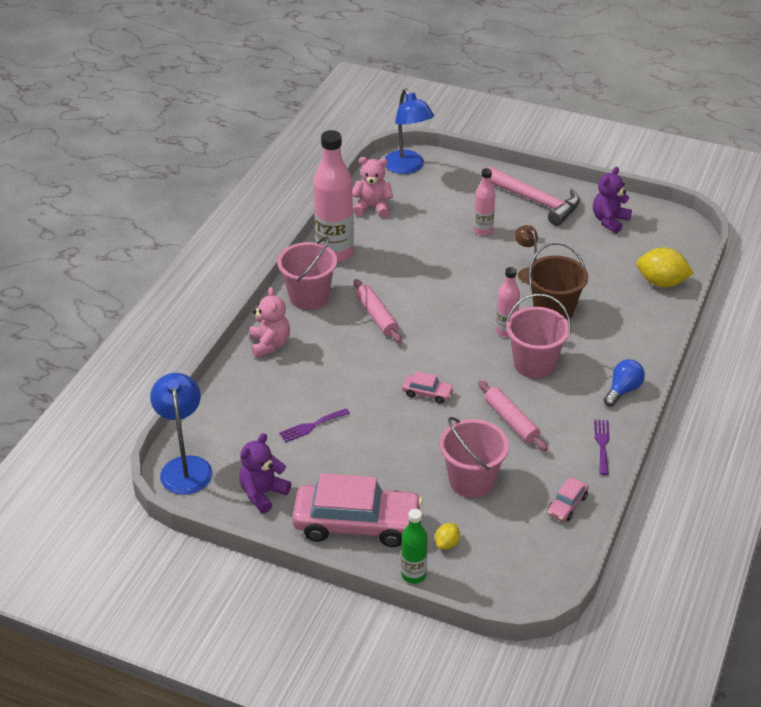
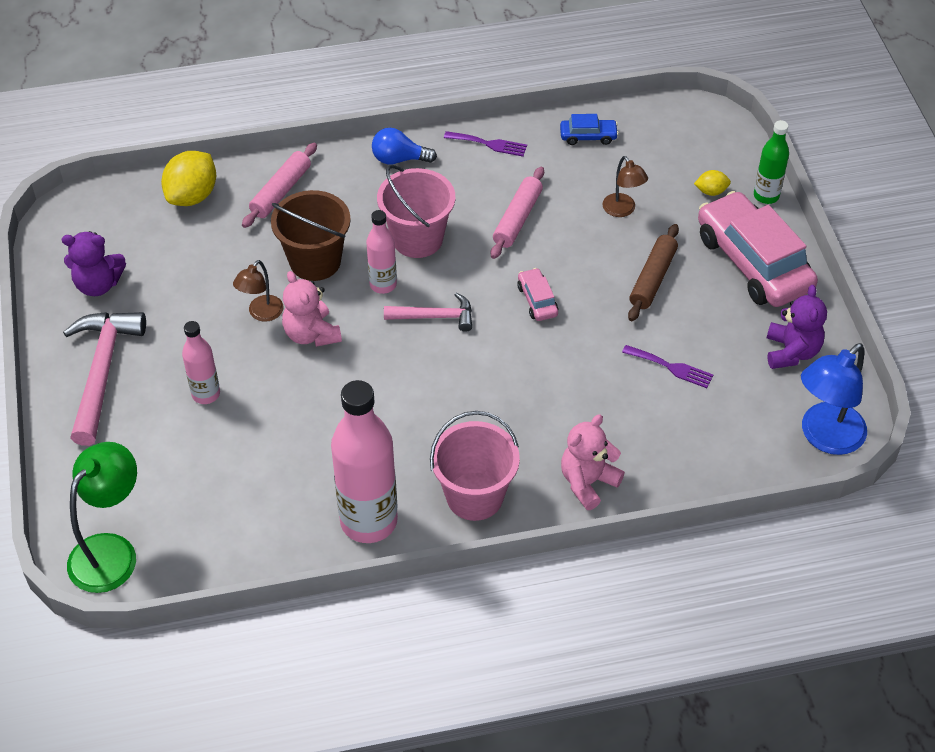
camera: 125 degrees left, 10 degrees up
(263, 493) = (791, 352): purple teddy bear -> purple teddy bear turned 90 degrees counterclockwise
(372, 207) = (238, 537): pink teddy bear -> pink teddy bear (311, 334)
(377, 316) = (453, 410): pink rolling pin -> pink rolling pin (281, 191)
(393, 460) = (653, 278): none -> brown rolling pin
(407, 167) = (111, 551): blue lamp -> green lamp
(457, 341) = (435, 317): none -> pink hammer
(471, 481) = (622, 210): pink bucket -> brown lamp
(567, 505) = (588, 136): pink car -> blue car
(602, 444) = (489, 144): purple fork -> purple fork turned 135 degrees counterclockwise
(661, 282) = (192, 196): yellow lemon -> yellow lemon turned 45 degrees clockwise

